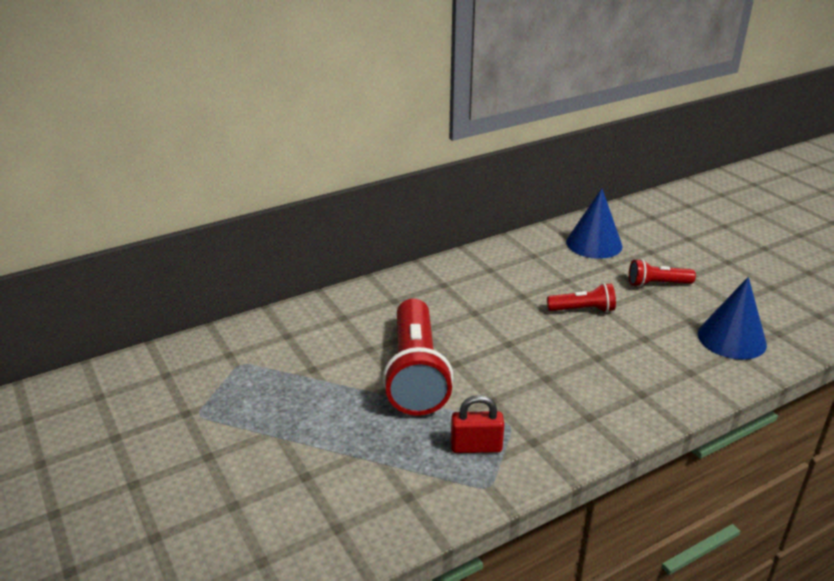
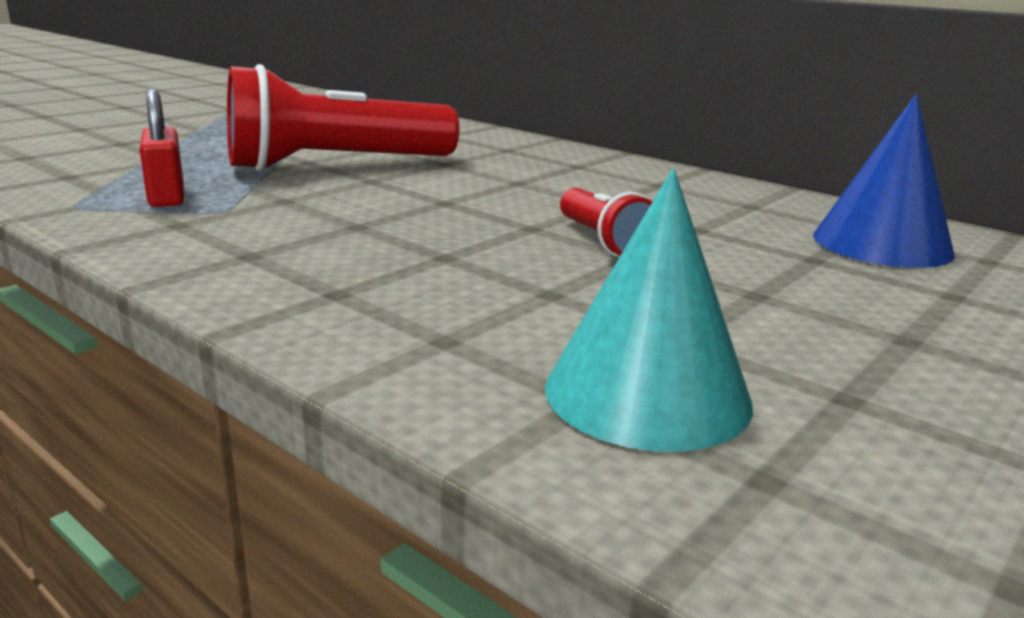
camera: 70 degrees right, 10 degrees down
(657, 284) = (805, 303): red flashlight -> none
(731, 338) = (647, 394): blue cone -> turquoise cone

